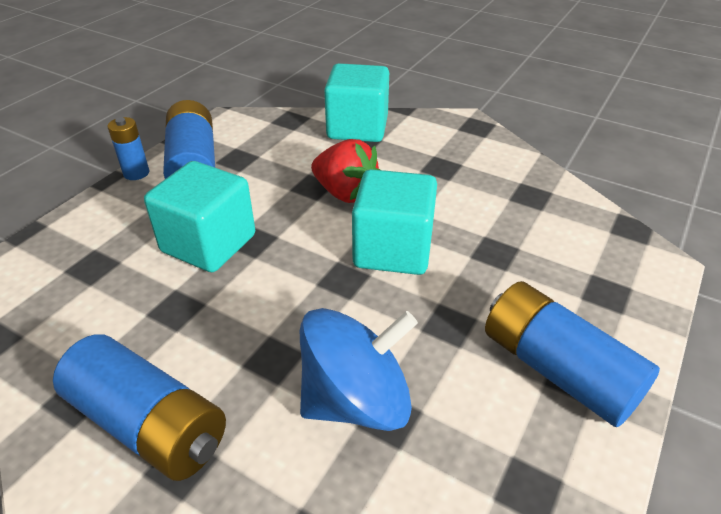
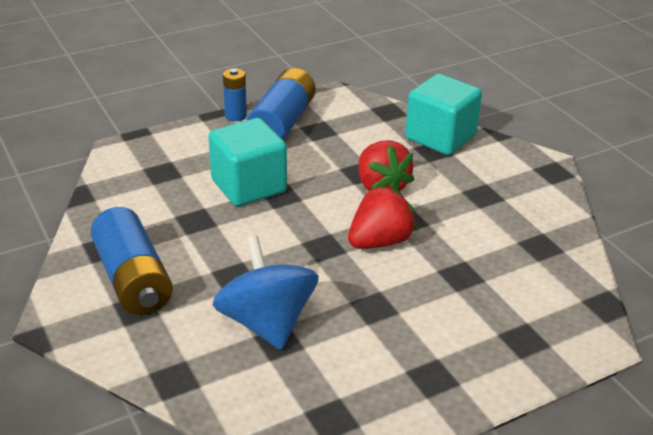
camera: 30 degrees right, 5 degrees down
(356, 400) = (266, 322): blue spinning top -> blue spinning top turned 120 degrees counterclockwise
(393, 249) = (380, 241): turquoise cube -> red strawberry
(557, 369) = (424, 368): blue battery -> none

